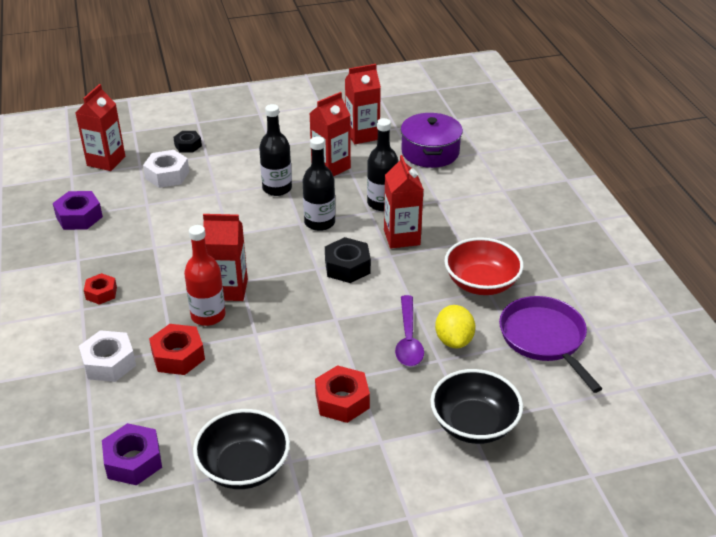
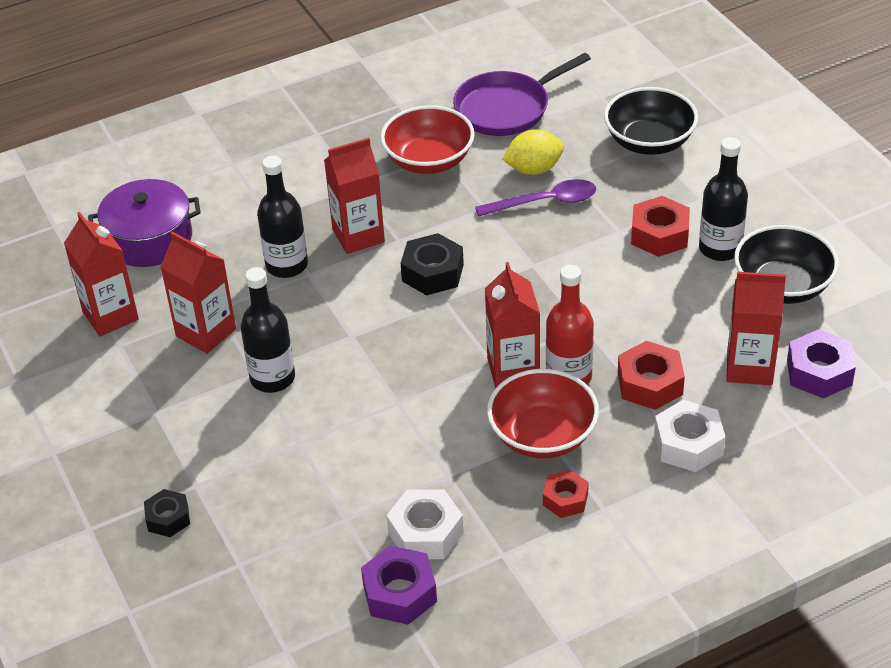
camera: 100 degrees left, 5 degrees up
(106, 161) = (233, 616): red carton -> red carton (749, 367)
(161, 293) = (542, 435): none -> red bowl
(167, 175) = (261, 518): white nut -> white nut (425, 533)
(319, 222) = (345, 316): black bottle -> black bottle (720, 248)

